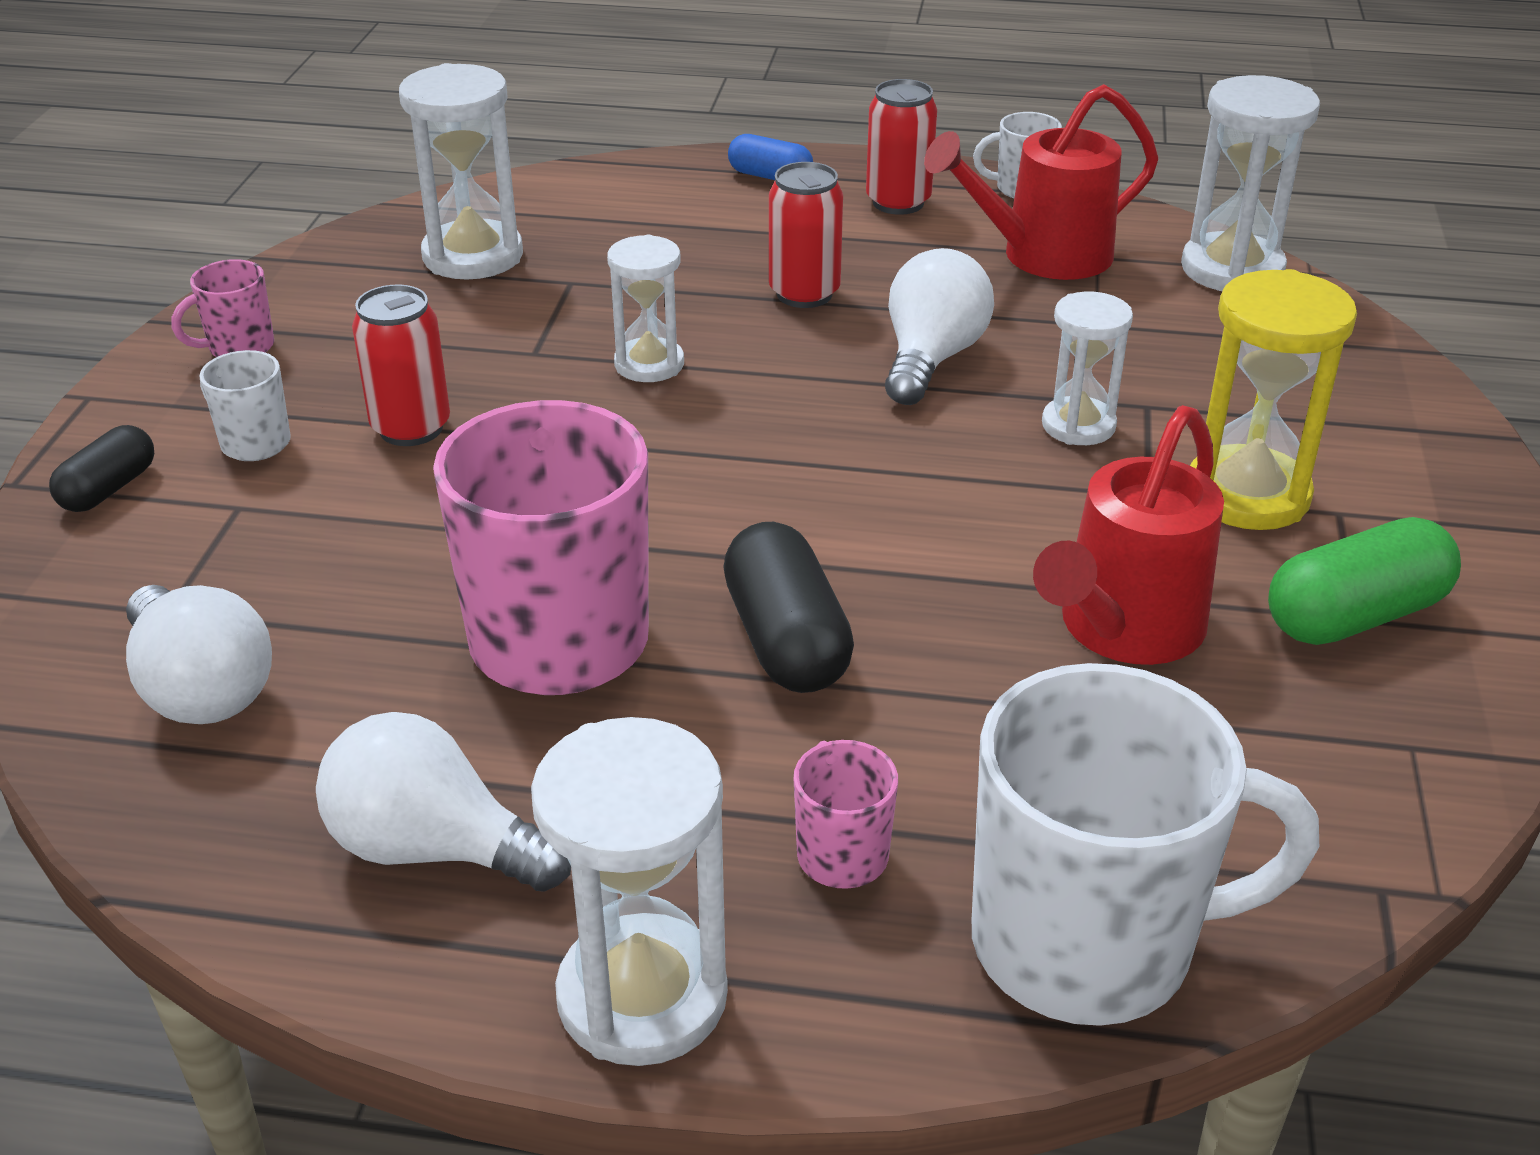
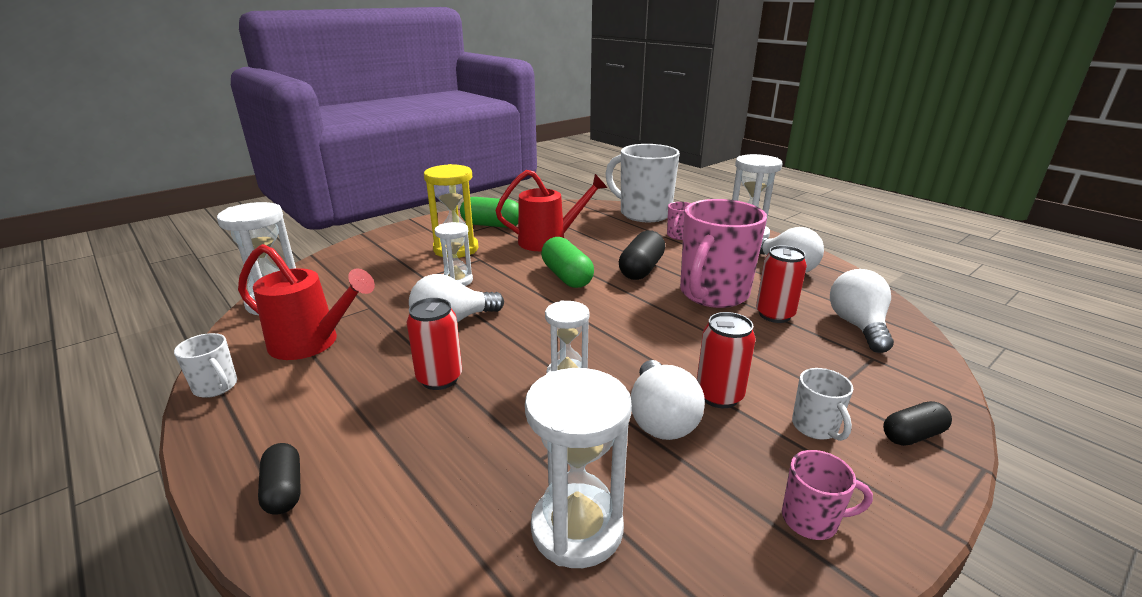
camera: 140 degrees left, 10 degrees down
(470, 369) = (661, 419): none -> white light bulb
(770, 177) = (284, 490): blue capsule -> black capsule
(898, 202) = (280, 415): red can -> red can (774, 315)
(908, 535) = (566, 276): none -> green capsule

